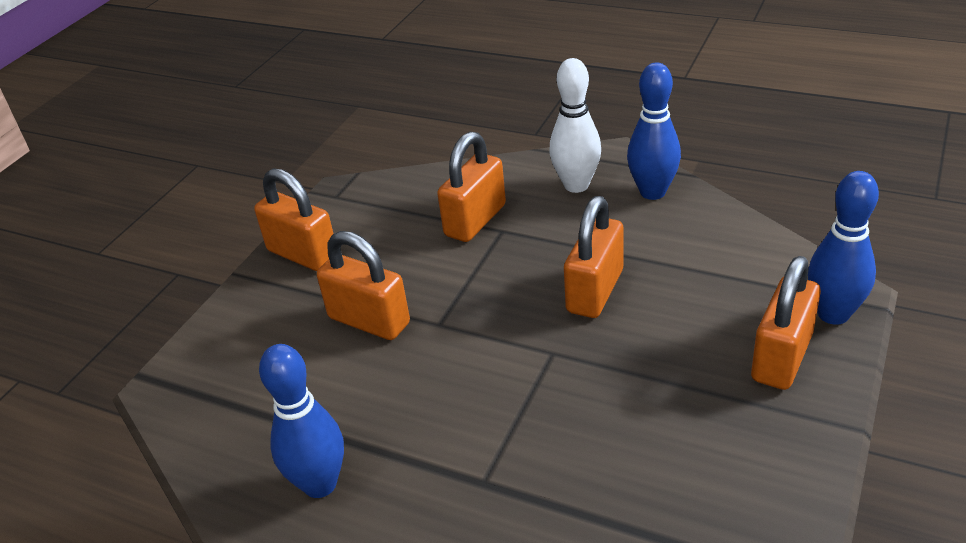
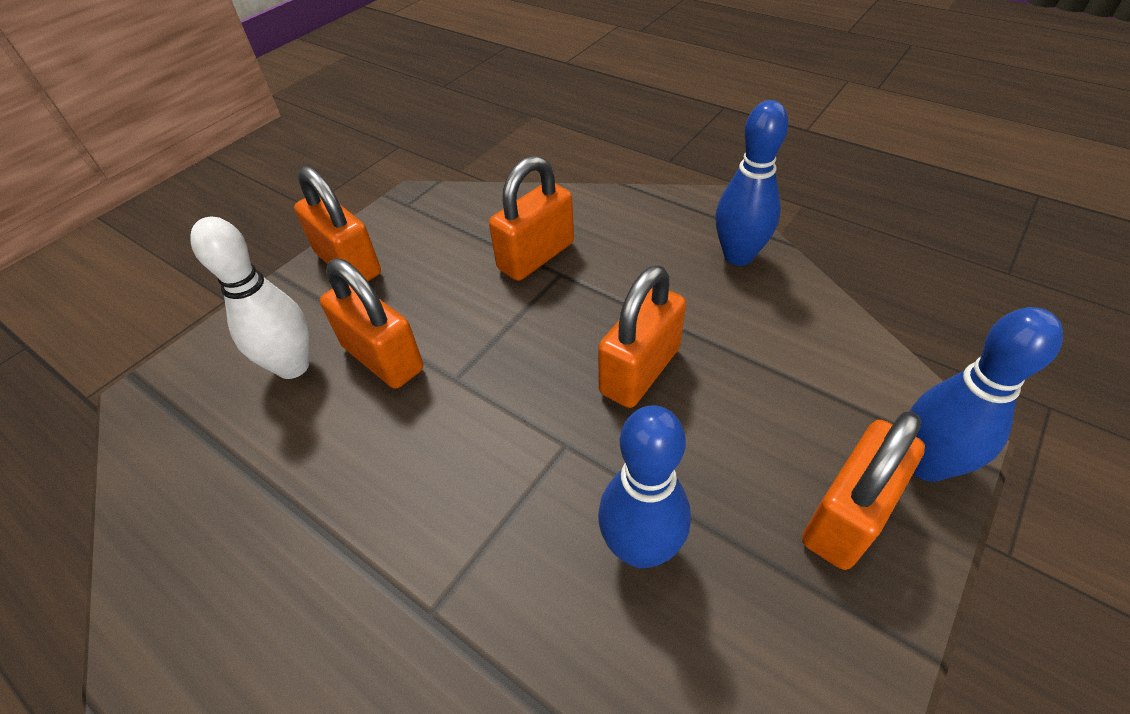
camera: 10 degrees right, 10 degrees up
(320, 484) = (245, 569): blue bowling pin -> blue bowling pin (640, 548)
(576, 185) = (656, 233): white bowling pin -> white bowling pin (293, 366)

